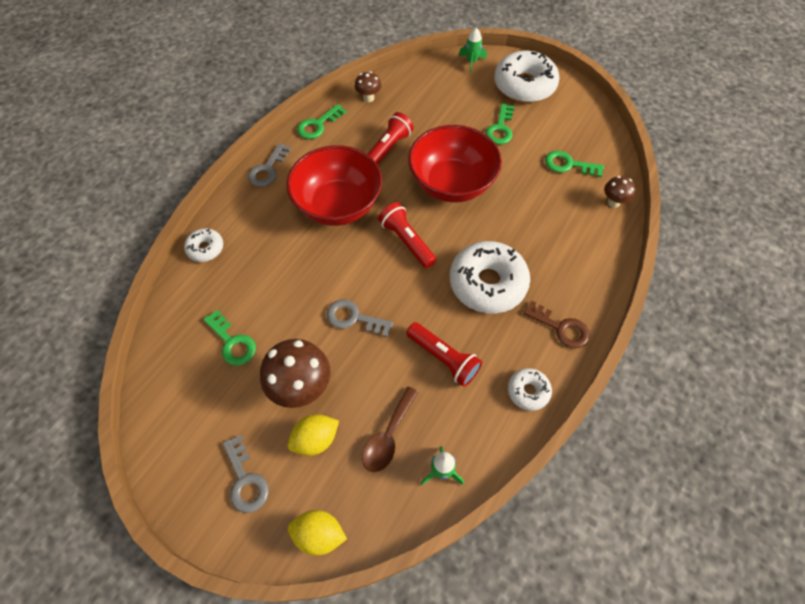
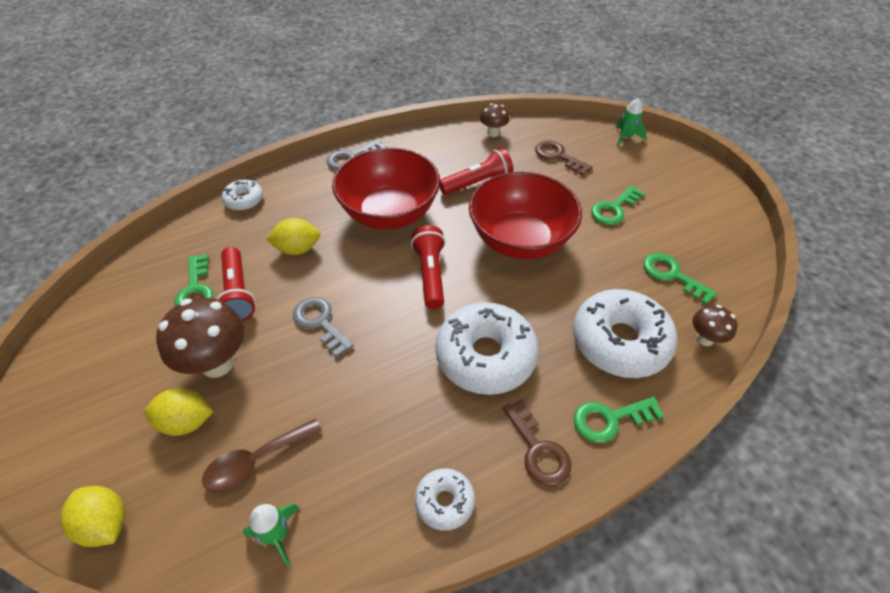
camera: 30 degrees right, 10 degrees down
(245, 480) = (94, 424): grey key -> none
(288, 269) = (297, 249): none -> yellow lemon
(318, 125) = (426, 138): green key -> green key (609, 419)
(432, 99) = (557, 156): none -> brown key
(443, 358) = (377, 410): red flashlight -> red flashlight (238, 293)
(524, 85) = (671, 178): white donut -> white donut (620, 341)

